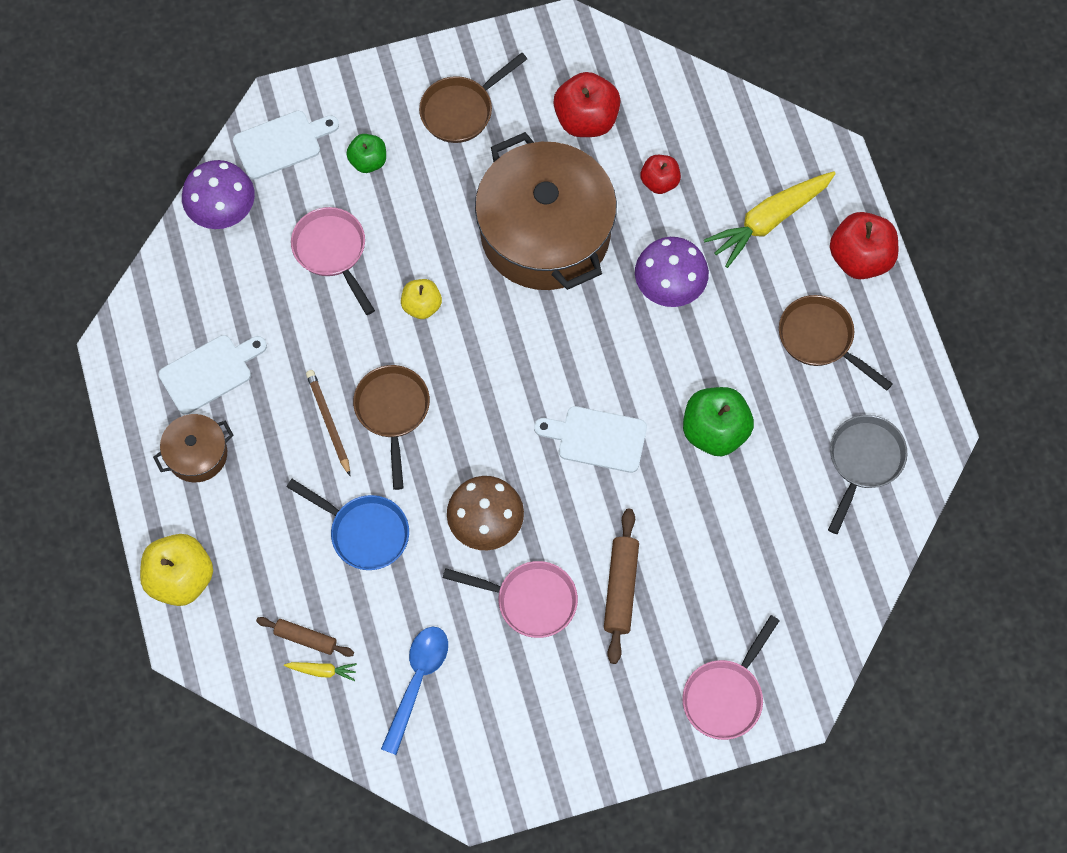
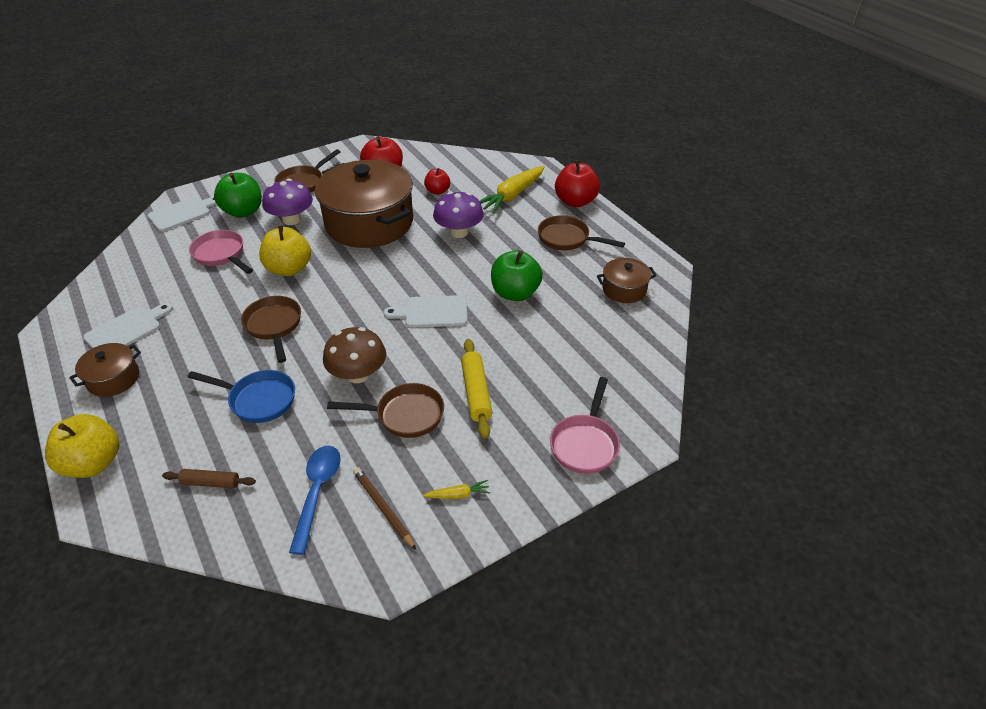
camera: 15 degrees left, 25 degrees down
(222, 209) = (139, 248): purple mushroom -> purple mushroom (291, 219)
(322, 671) = (228, 503): yellow carrot -> yellow carrot (458, 494)
(328, 422) = (223, 340): brown pencil -> brown pencil (383, 508)
(368, 161) = (243, 211): green apple -> green apple, size x1.67
(422, 305) = (289, 269): yellow apple -> yellow apple, size x1.67
(530, 600) = (405, 415): pink pan -> brown pan
(620, 588) = (476, 393): brown rolling pin -> yellow rolling pin
(863, 461) = (624, 289): grey pan -> brown pot

